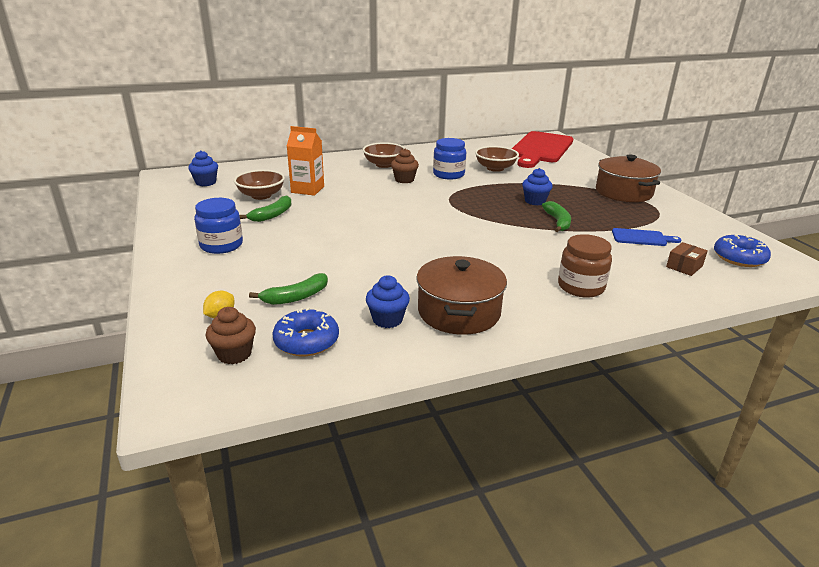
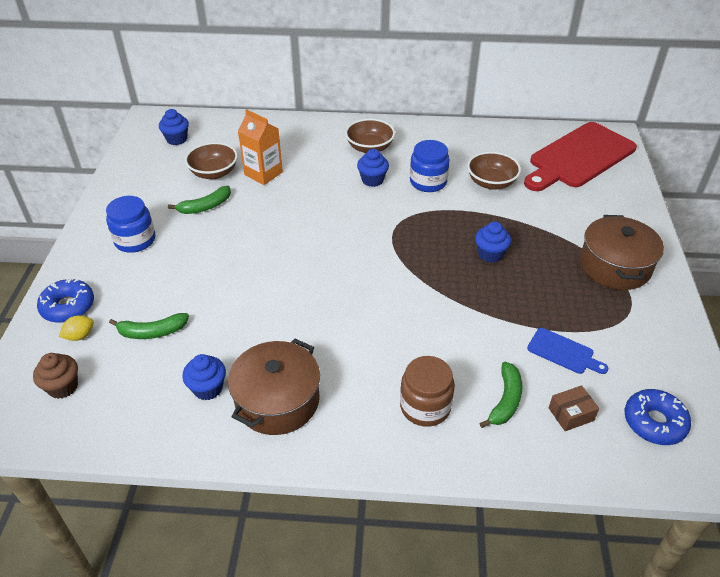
camera: 25 degrees right, 15 degrees up
(306, 341) = (125, 391): blue donut -> blue donut (68, 306)
(404, 180) = (372, 180): brown cupcake -> blue cupcake
(557, 222) = (487, 297): green banana -> green banana (505, 400)

